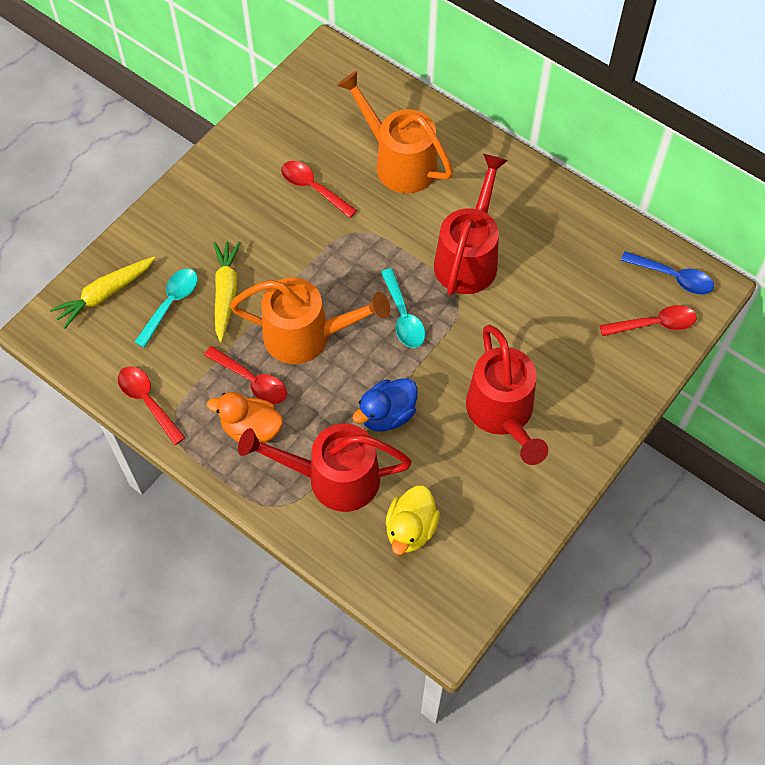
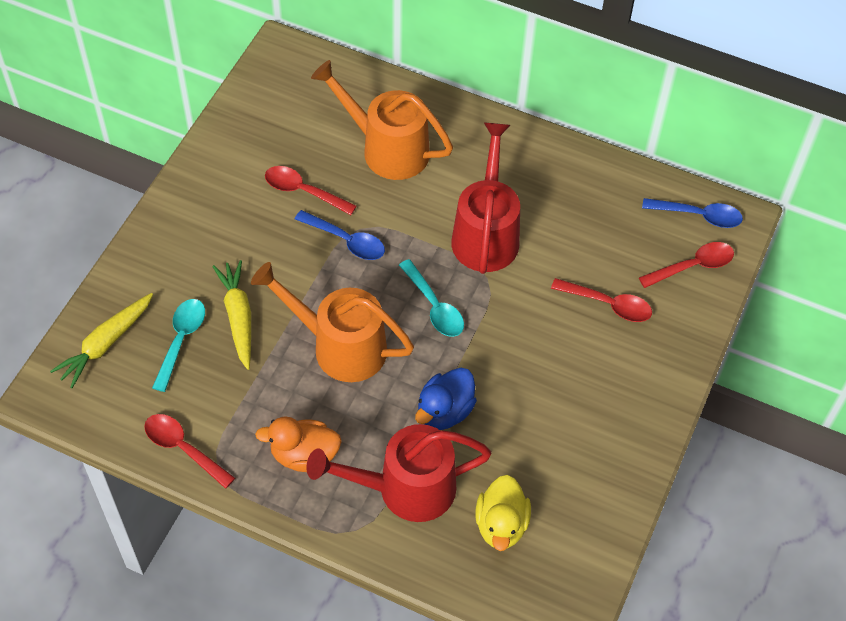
camera: 15 degrees left, 5 degrees down
(252, 381) = (291, 404): red spoon -> red spoon (608, 304)
(308, 336) = (339, 346): orange watering can -> orange watering can turned 150 degrees counterclockwise
(340, 241) = (346, 241): none -> blue spoon
(503, 415) = (565, 387): red watering can -> none

